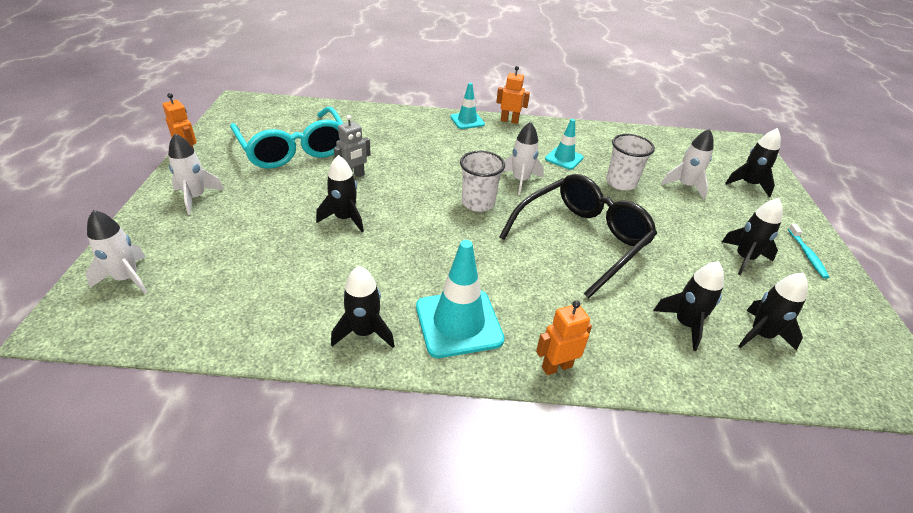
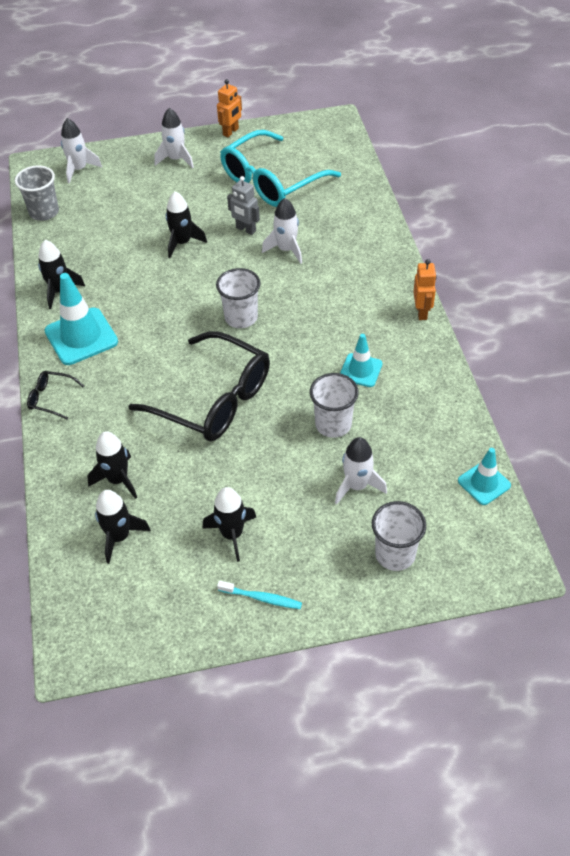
camera: 80 degrees right, 10 degrees up
(187, 327) = (44, 212): none -> grey cup
(467, 121) = (399, 278): turquoise traffic cone -> turquoise traffic cone (484, 483)
(520, 180) = (295, 341): white rocket -> white rocket (286, 250)
(556, 366) = (51, 398): orange robot -> black glasses
(748, 184) = (395, 554): black rocket -> white cup
(807, 255) = (262, 598): turquoise toothbrush -> turquoise toothbrush turned 150 degrees counterclockwise

